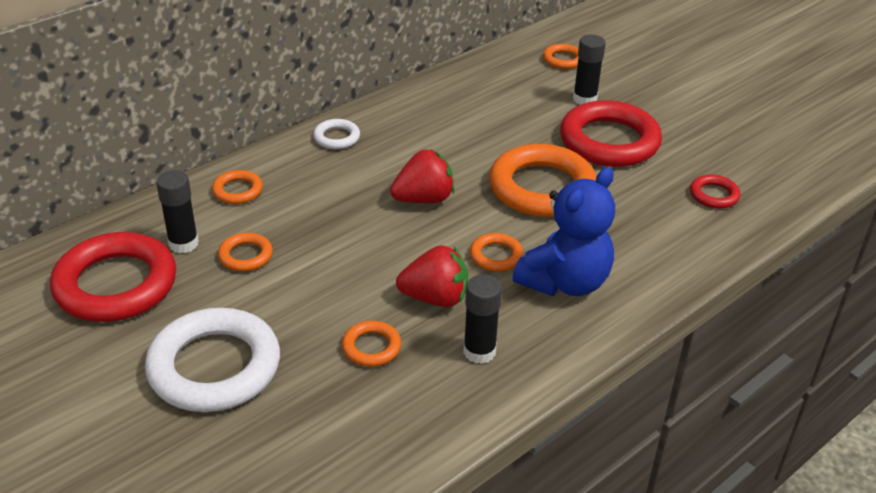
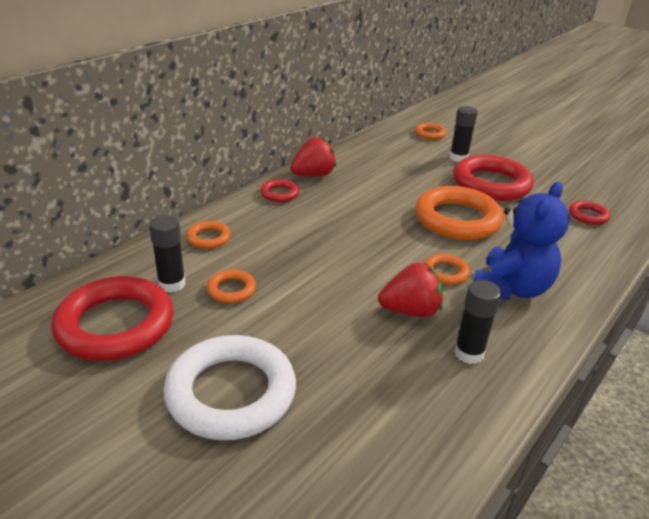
camera: 10 degrees left, 5 degrees down
(336, 137) = (279, 194): white ring -> red ring
(371, 347) = (372, 359): orange ring -> none
(424, 199) = (368, 234): red strawberry -> red strawberry (313, 175)

